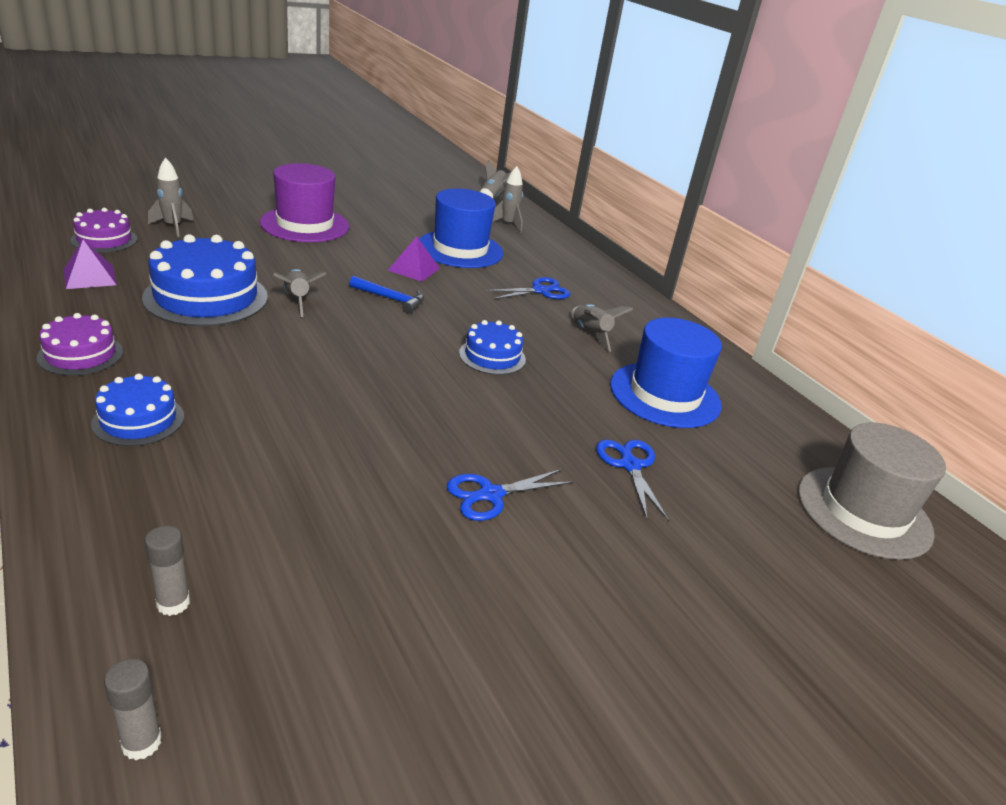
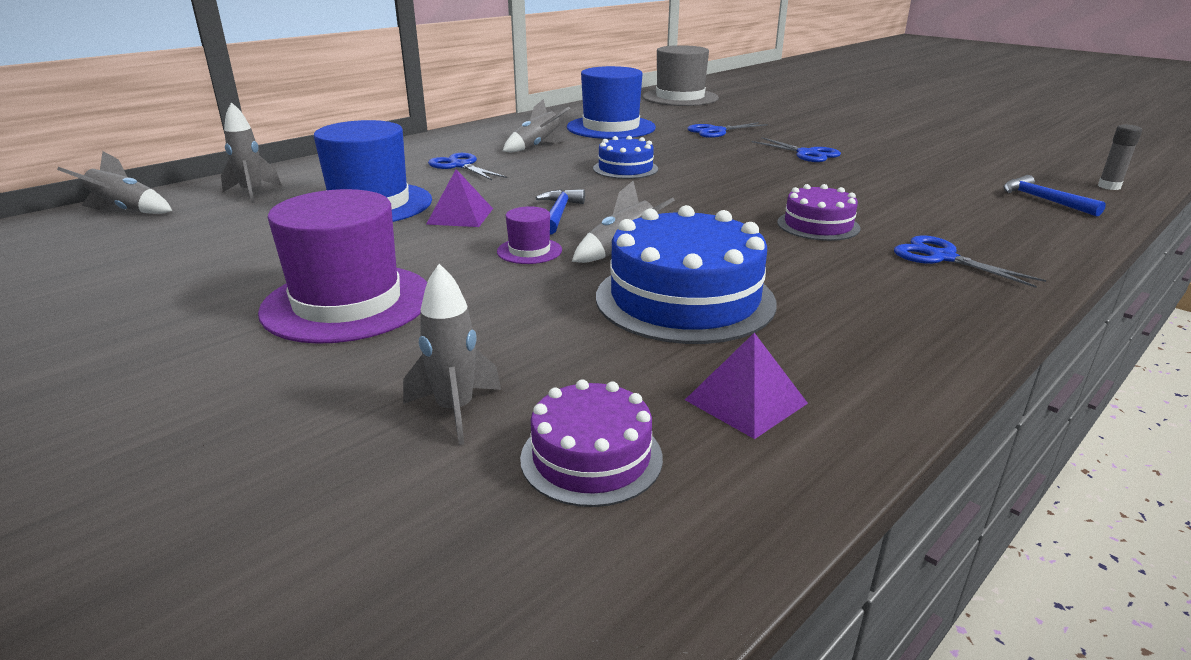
camera: 100 degrees left, 5 degrees down
(80, 354) = (915, 320): purple cake -> purple cake (818, 225)
(138, 420) = (942, 257): blue cake -> blue scissors
(173, 603) = (1043, 200): grey glue stick -> blue hammer
(329, 275) = (529, 251): none -> purple hat

